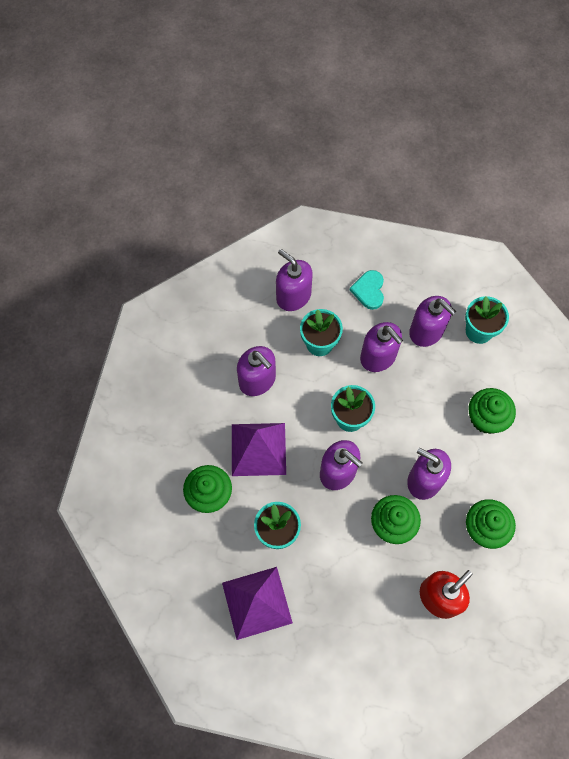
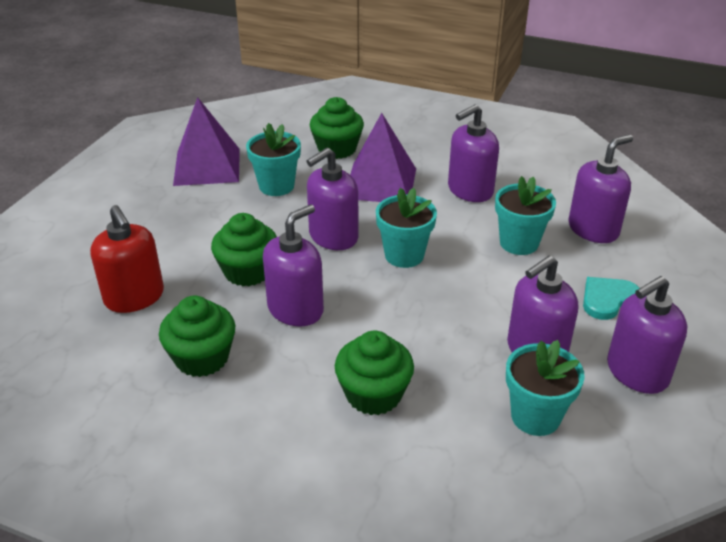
camera: 100 degrees right, 30 degrees down
(369, 290) = (608, 299): turquoise heart -> turquoise heart turned 45 degrees counterclockwise
(378, 357) = (494, 293): purple soap dispenser -> purple soap dispenser (636, 372)

